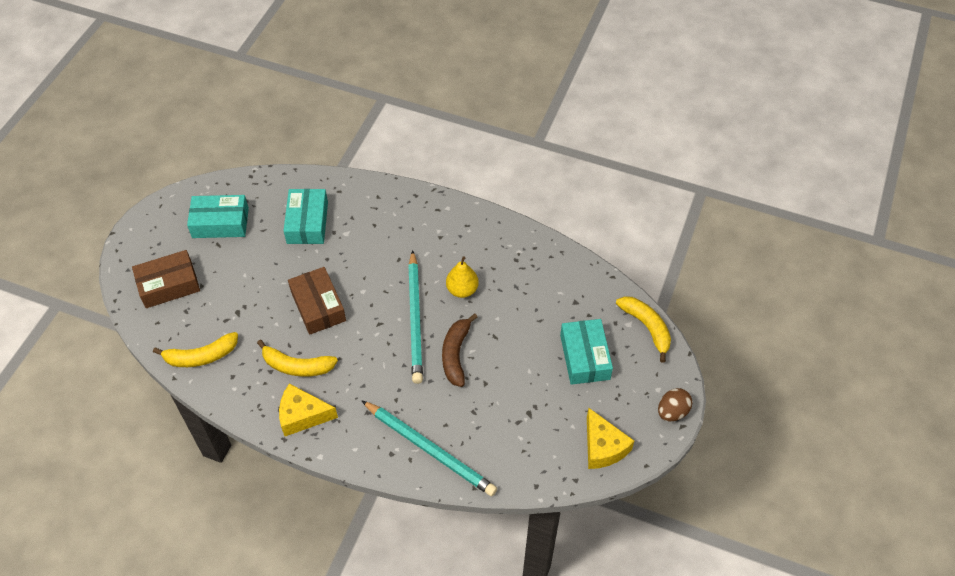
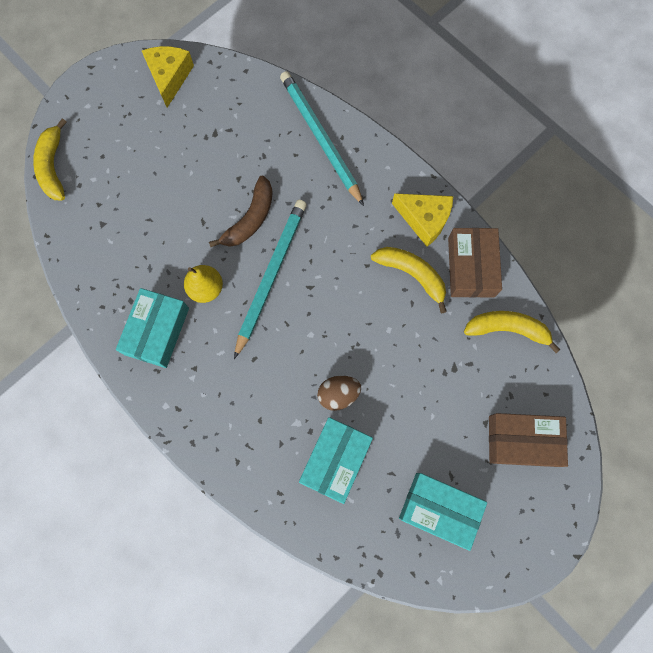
camera: 155 degrees left, 20 degrees up
(318, 306) = (365, 336): brown box -> brown box (471, 267)
(585, 357) = (131, 163): turquoise box -> turquoise box (157, 331)
(672, 412) = (90, 81): brown egg -> brown egg (338, 394)

